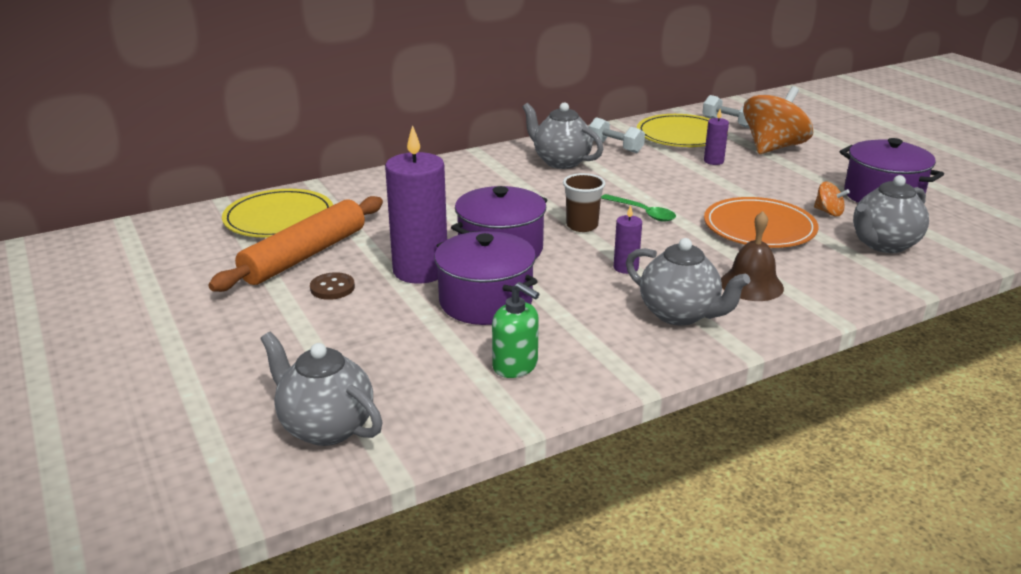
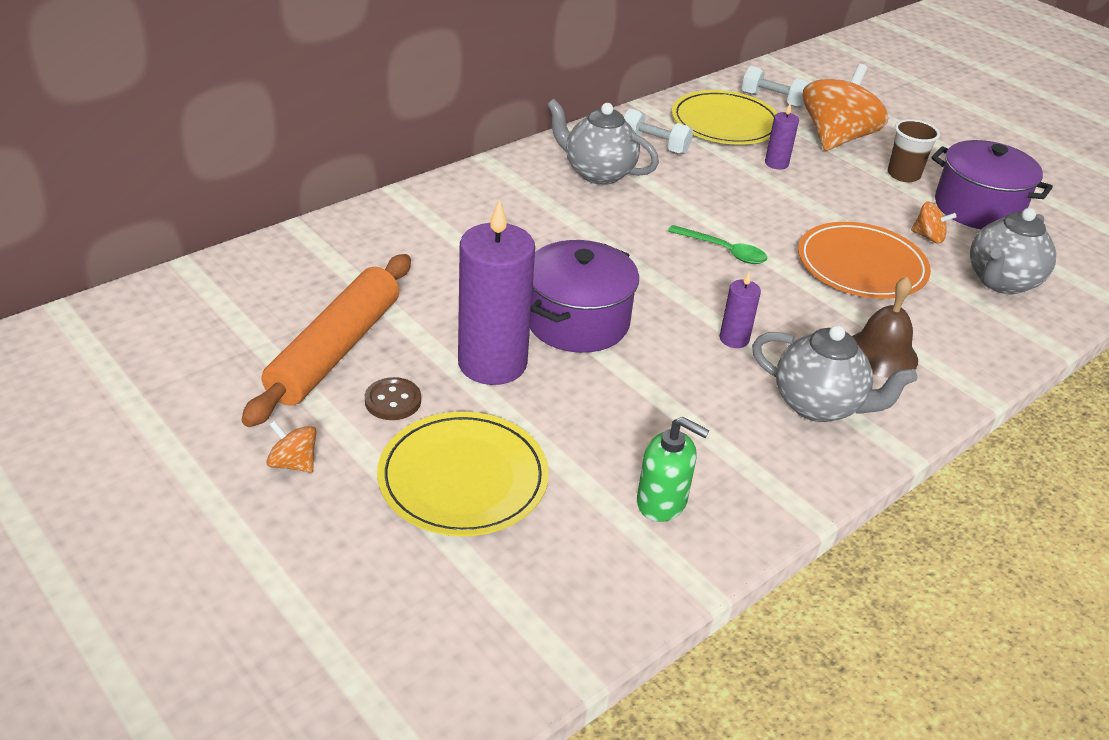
camera: 15 degrees left, 10 degrees up
(239, 319) = (293, 463): none -> orange spinning top
(279, 218) = (275, 289): yellow plate -> yellow plate (463, 478)
(325, 427) = (473, 622): grey teapot -> none
(485, 301) = (590, 406): purple pot -> none
(582, 226) = (660, 276): brown cup -> brown cup (903, 175)

